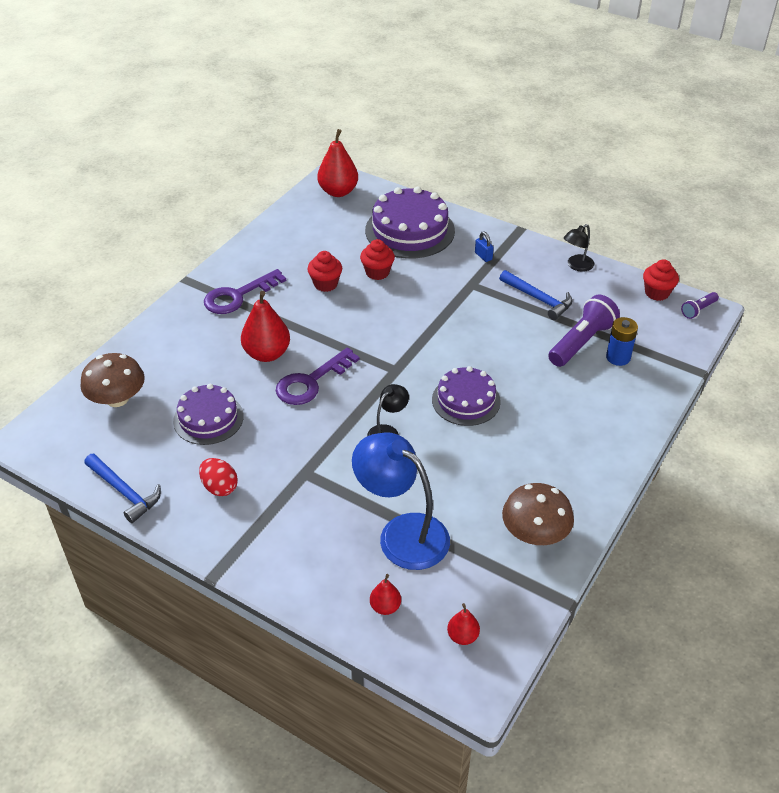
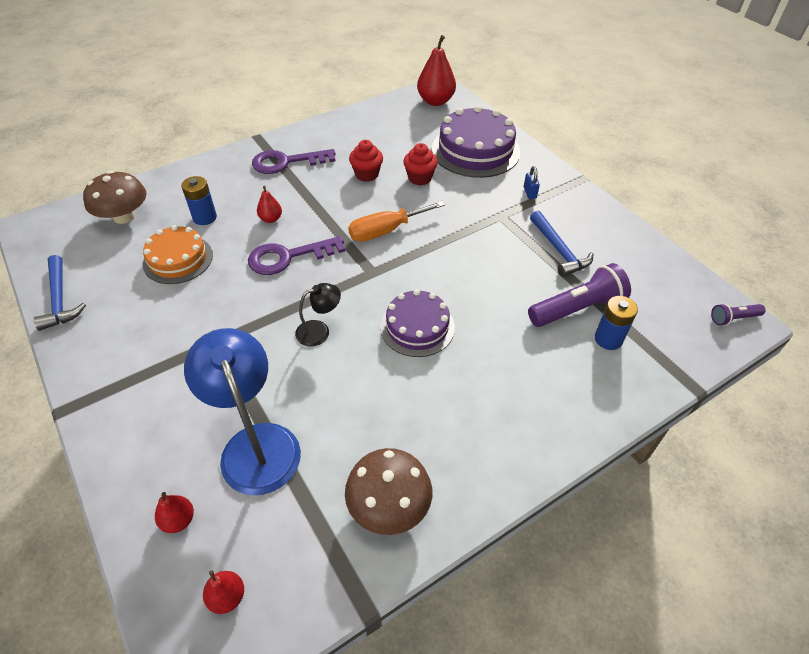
camera: 25 degrees right, 5 degrees up
(201, 373) = (205, 217): none -> blue battery
(208, 418) = (178, 259): purple cake -> orange cake
(220, 487) = (135, 326): red egg -> none
(267, 354) = (271, 219): red pear -> red pear, size x0.52
(382, 330) = (386, 231): none -> orange screwdriver
(576, 266) = (620, 230): black lamp -> none
(657, 293) = (694, 284): red cupcake -> none

